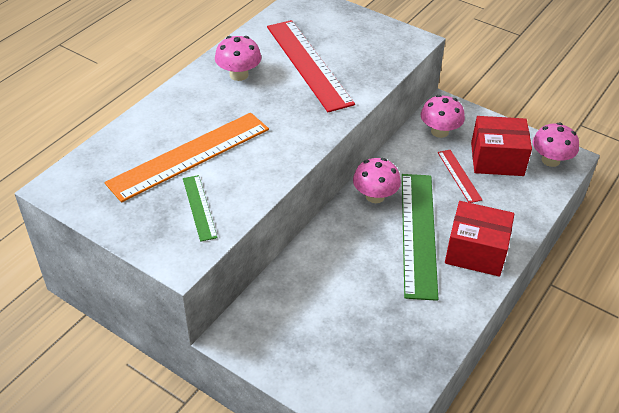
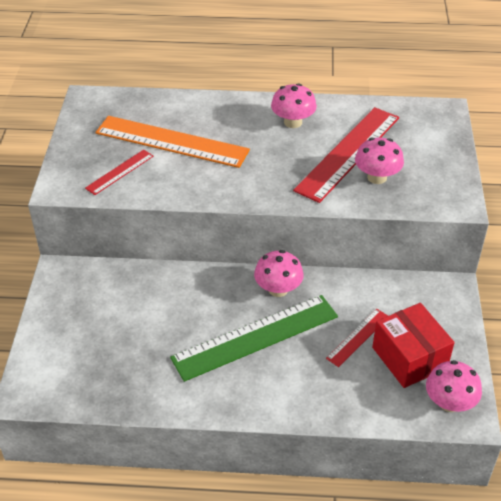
camera: 60 degrees right, 0 degrees up
(199, 207) = (120, 172): green ruler -> red ruler
(439, 131) = (409, 299): pink mushroom -> pink mushroom (377, 177)
(476, 251) = (265, 387): red box -> none

